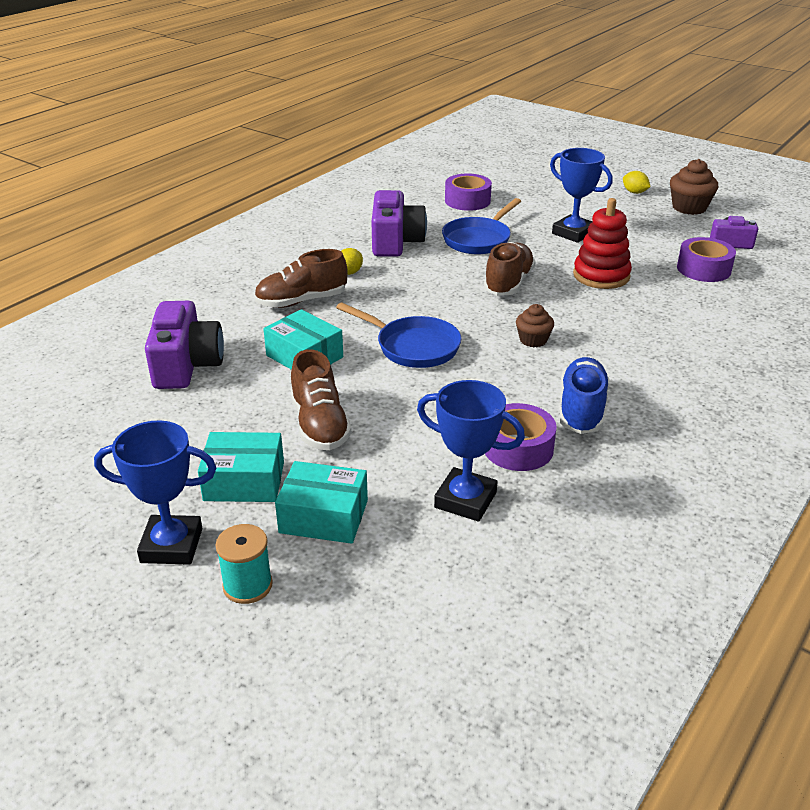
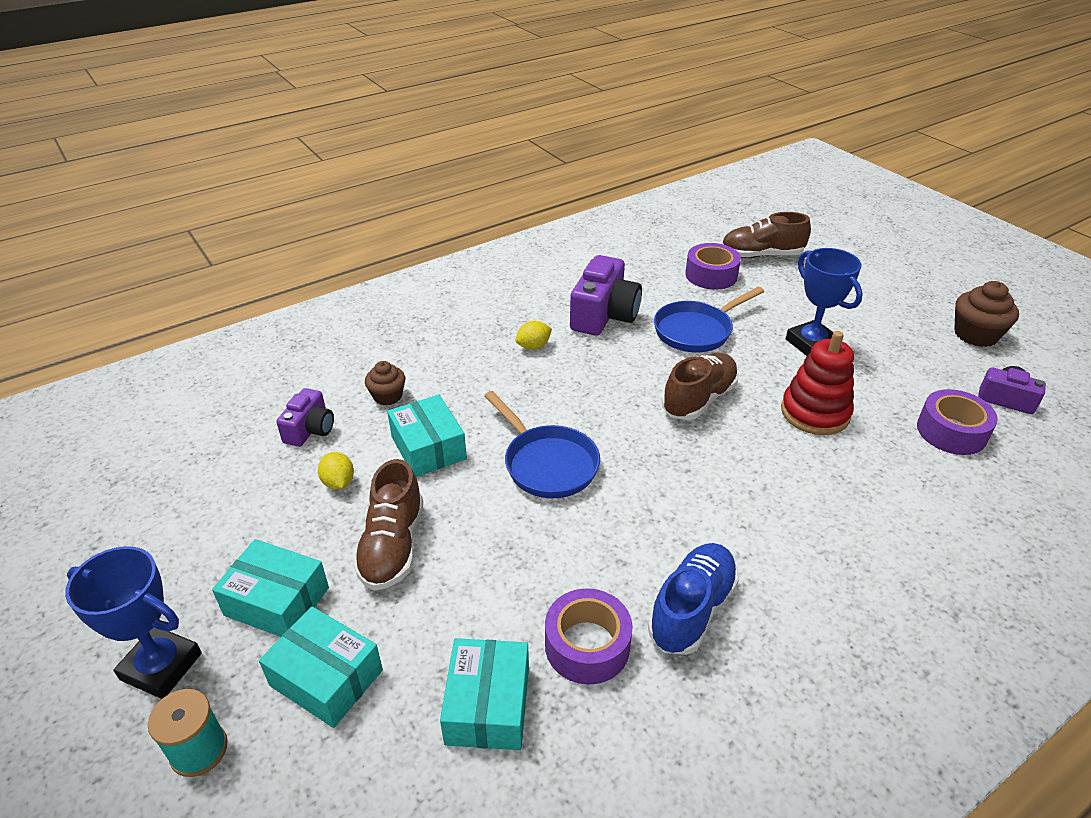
camera: 20 degrees right, 5 degrees up
(186, 365) = (310, 429): purple camera -> purple camera, size x0.58
(301, 301) = (465, 373): brown shoe -> brown shoe (761, 255)
(465, 500) = (487, 705): blue trophy -> turquoise box
(533, 340) = (686, 488): brown cupcake -> brown cupcake (387, 396)
(634, 192) = (915, 299): yellow lemon -> yellow lemon (338, 482)

